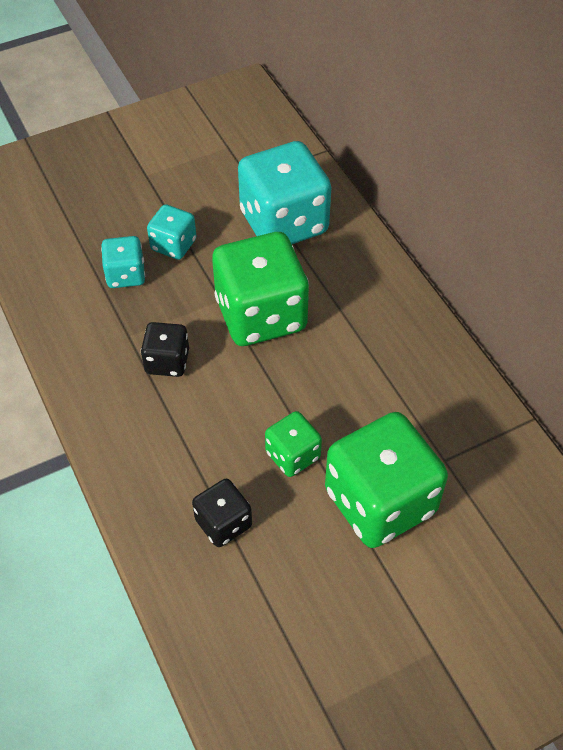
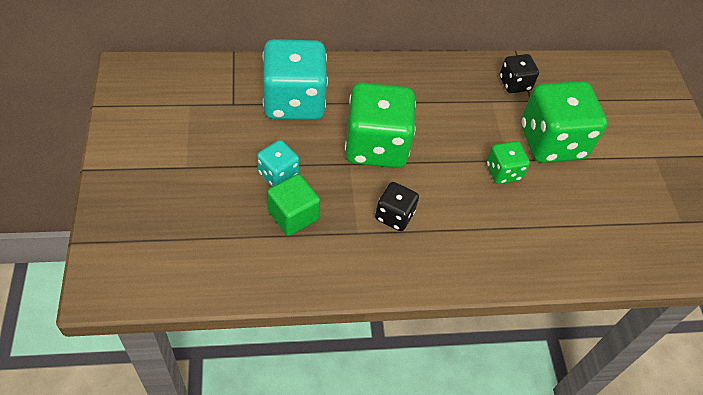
camera: 75 degrees left, 0 degrees up
(126, 275) = (293, 215): turquoise dice -> green cube
(223, 523) = (544, 228): black dice -> black dice (514, 84)

